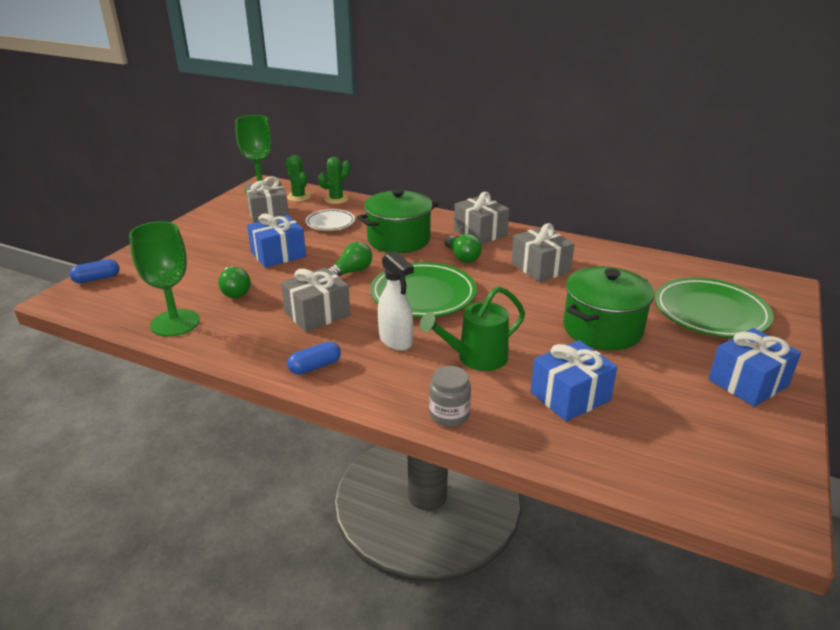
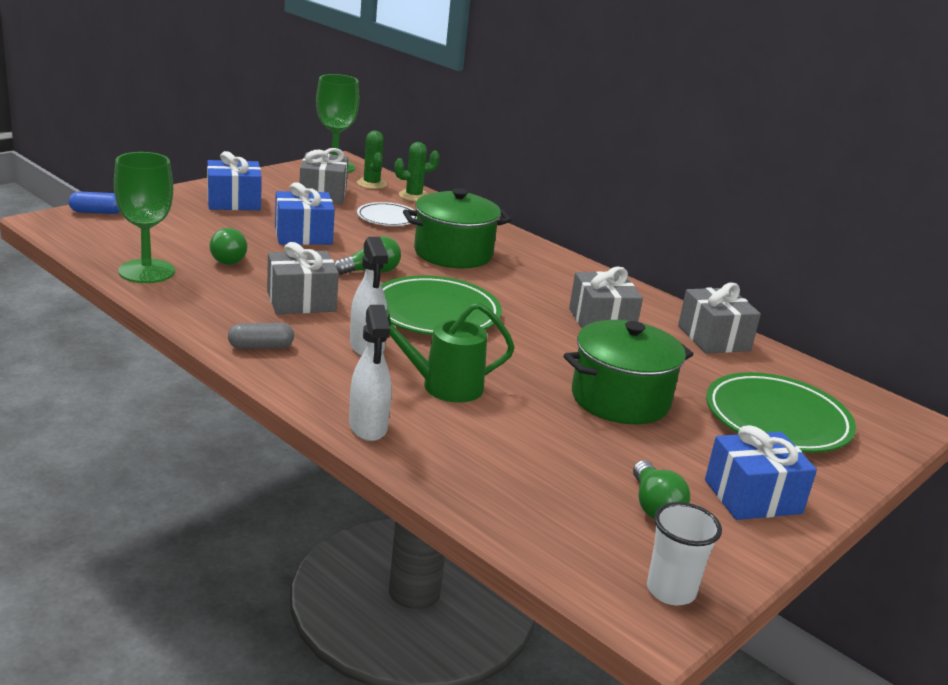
camera: 15 degrees right, 5 degrees down
(315, 366) = (261, 347): blue capsule -> grey capsule
(449, 415) = (368, 427): grey jar -> white spray bottle
(462, 257) = (514, 288): green light bulb -> green light bulb (654, 506)
(480, 232) = (559, 269): grey gift -> grey gift (714, 338)
(570, 396) = (520, 449): blue gift -> blue gift (234, 202)
(765, 487) = (671, 591): none -> white cup

